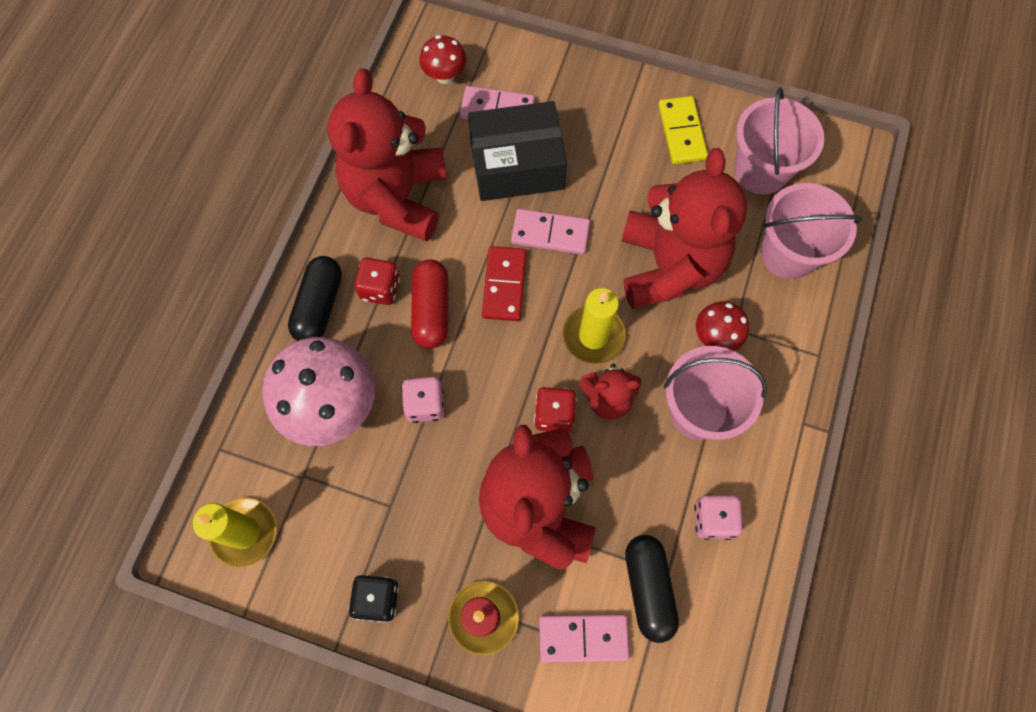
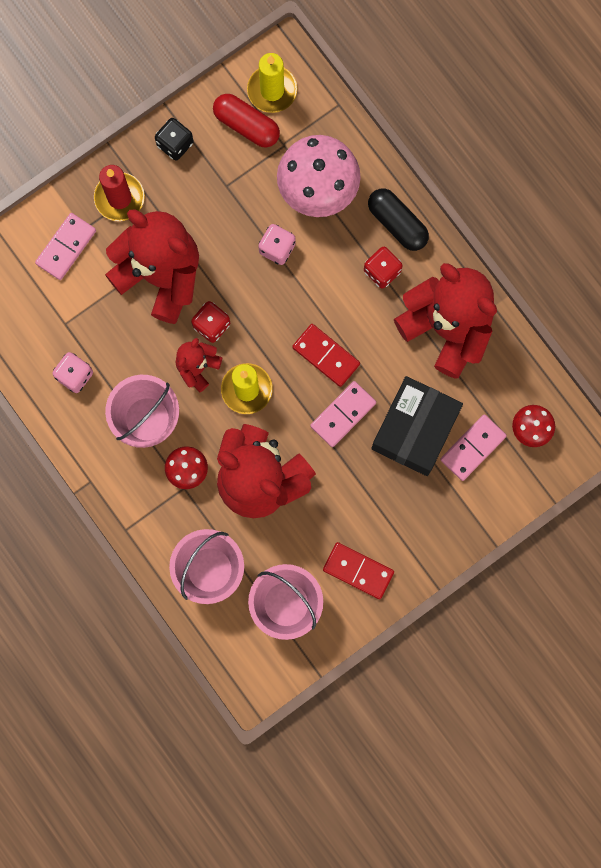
camera: 125 degrees right, 10 degrees up
(431, 310) = (342, 295): red capsule -> red capsule (246, 125)
(648, 588) = (65, 305): black capsule -> none
(681, 132) = (358, 570): yellow domino -> red domino

